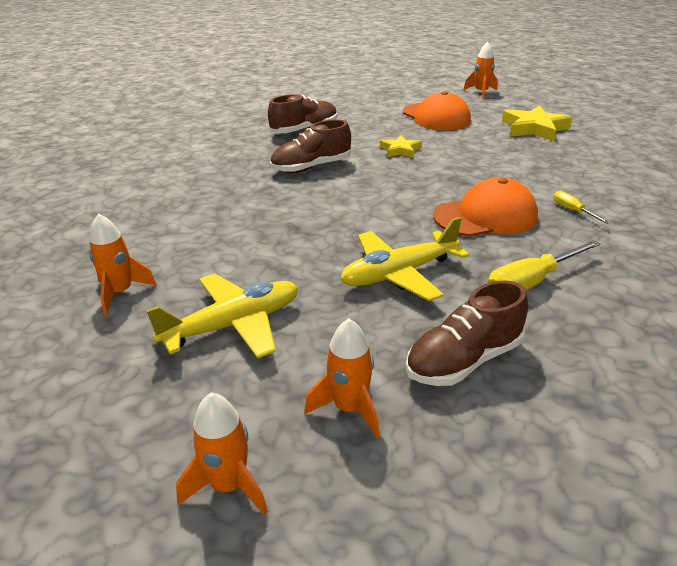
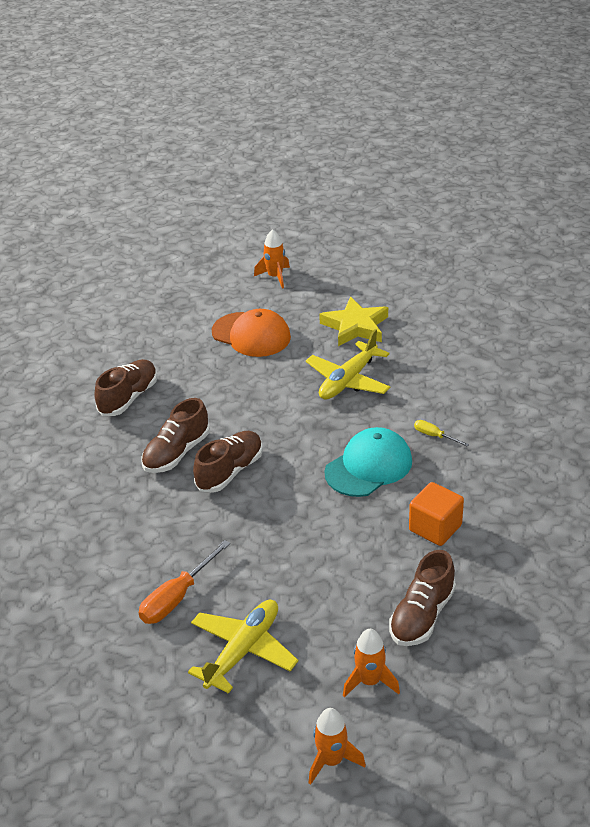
camera: 25 degrees left, 5 degrees up
(120, 292) = (126, 657): orange rocket -> none
(214, 261) = (177, 597): none -> orange screwdriver
(346, 188) = (230, 471): none -> brown shoe
(399, 274) = (335, 555): yellow plane -> yellow plane (348, 380)
(400, 150) = (246, 400): yellow star -> none
(485, 216) = (369, 466): orange cap -> turquoise cap
(531, 282) = (435, 528): yellow screwdriver -> orange cube

